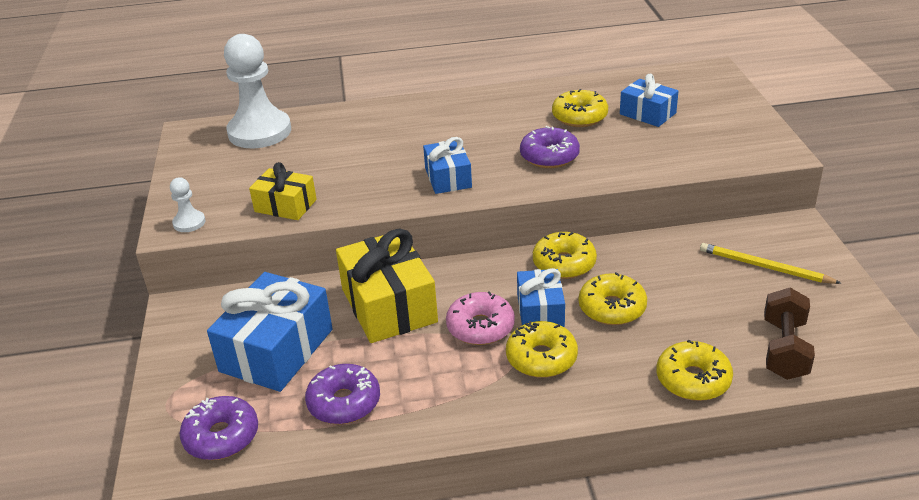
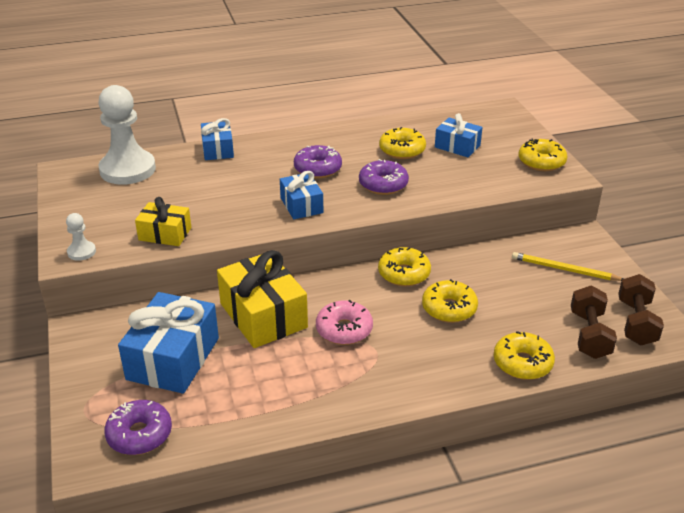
camera: 10 degrees left, 0 degrees up
(344, 402) = (240, 399): purple donut -> purple donut (317, 169)
(540, 311) = (391, 313): blue gift -> blue gift (218, 149)
(541, 358) = (399, 352): yellow donut -> yellow donut (541, 162)
(848, 337) = (636, 323): none -> brown dumbbell

